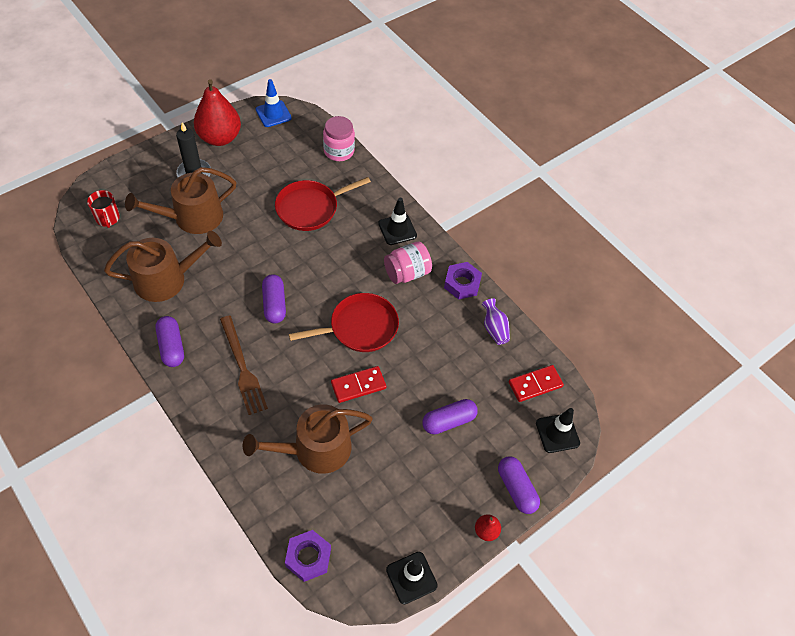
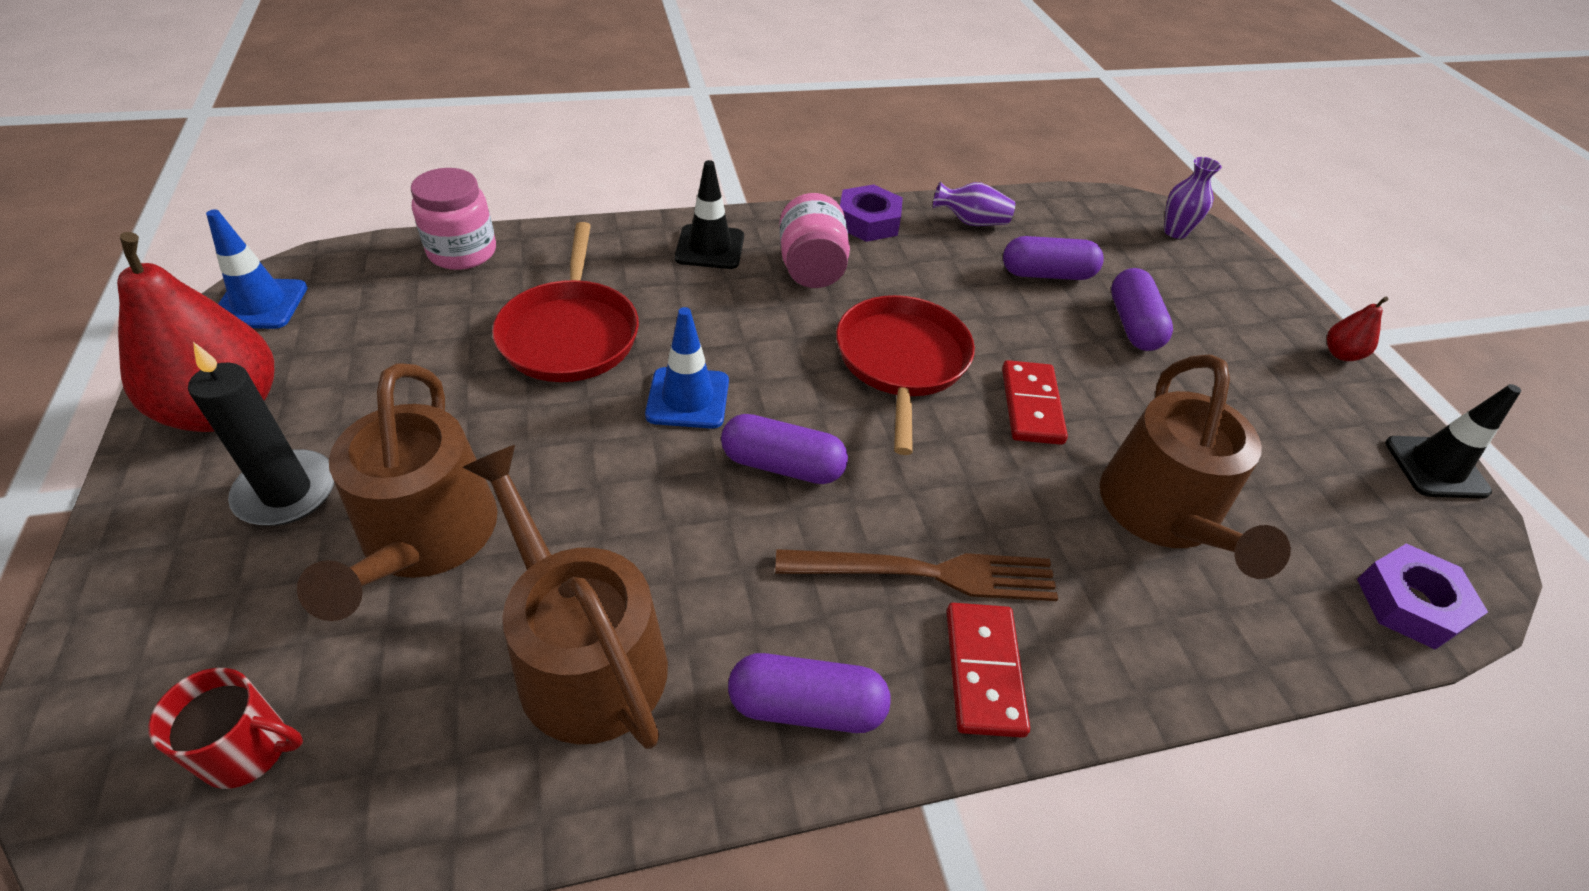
camera: 65 degrees left, 10 degrees down
(166, 279) = (583, 655): brown watering can -> brown watering can turned 45 degrees counterclockwise
(294, 260) = (688, 398): none -> blue traffic cone
(516, 489) = (1266, 300): purple capsule -> purple capsule (1047, 274)
(535, 384) = (1086, 221): red domino -> red domino (983, 671)
(557, 433) = (1175, 232): black traffic cone -> purple vase

